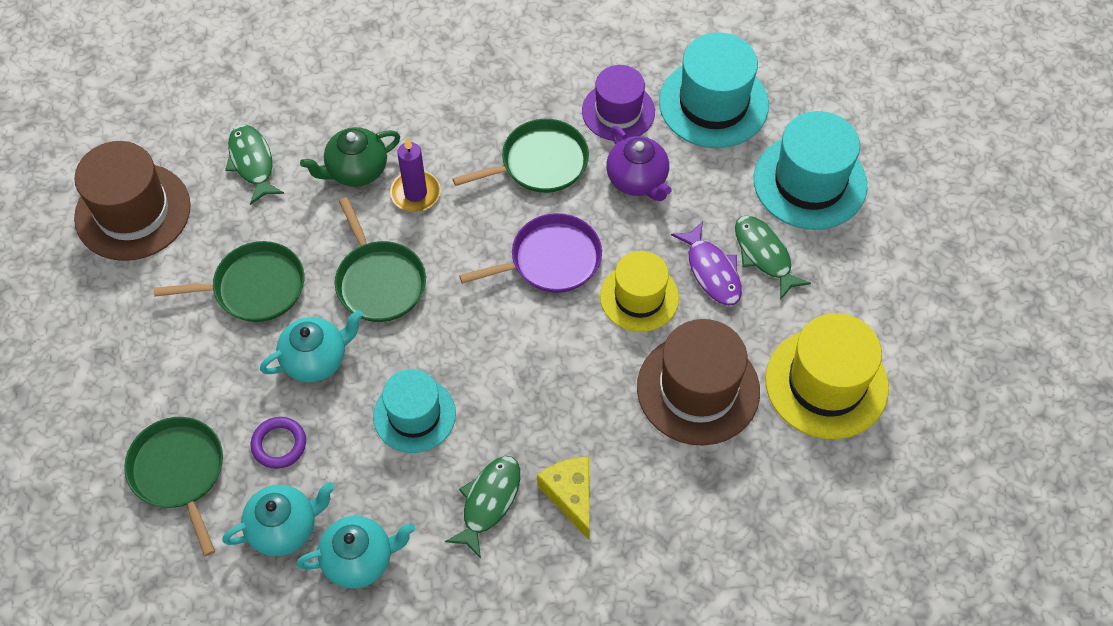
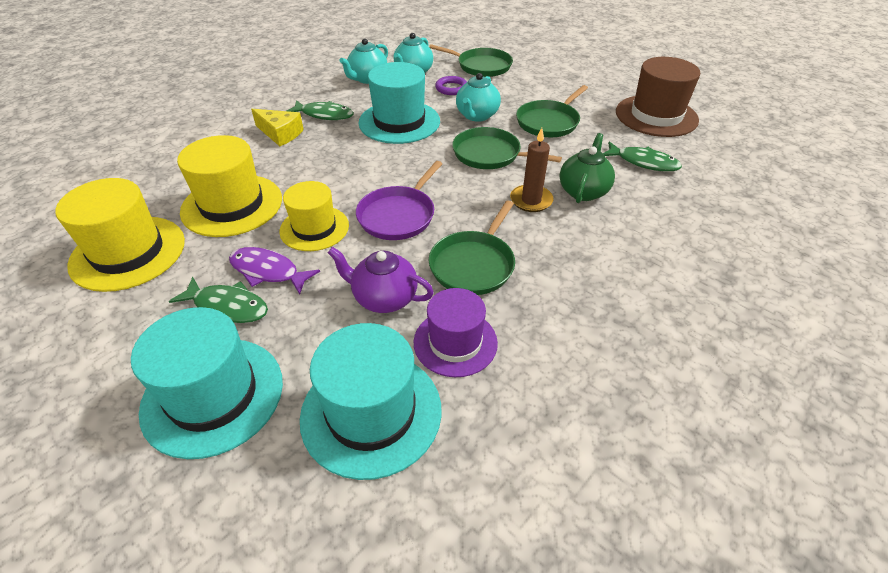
camera: 140 degrees right, 15 degrees down
(414, 415) = (399, 122): turquoise hat -> turquoise hat, size x1.50
(415, 193) = (531, 200): purple candle -> brown candle
(488, 502) = (324, 115): green fish -> green fish turned 60 degrees counterclockwise
(698, 389) = (232, 205): brown hat -> yellow hat

